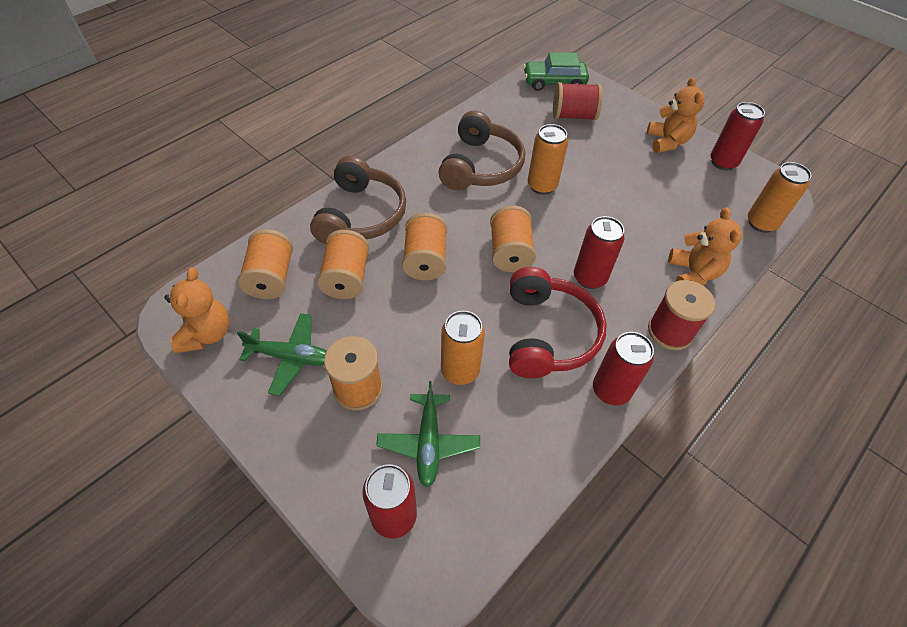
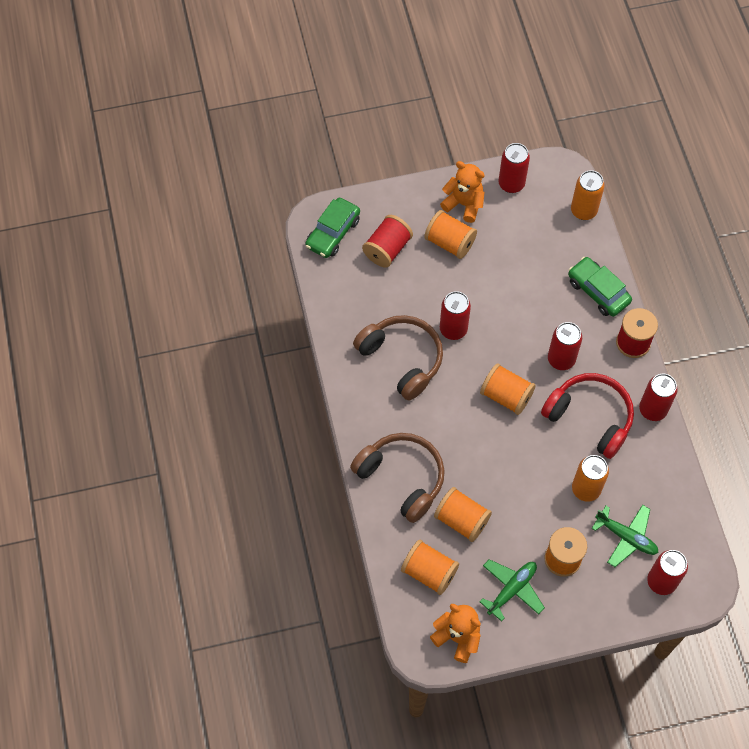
camera: 55 degrees left, 10 degrees up
(425, 260) = (478, 457): orange spool -> orange spool (450, 243)
(542, 186) = (453, 329): orange can -> red can
(693, 273) = (598, 291): orange teddy bear -> green car

